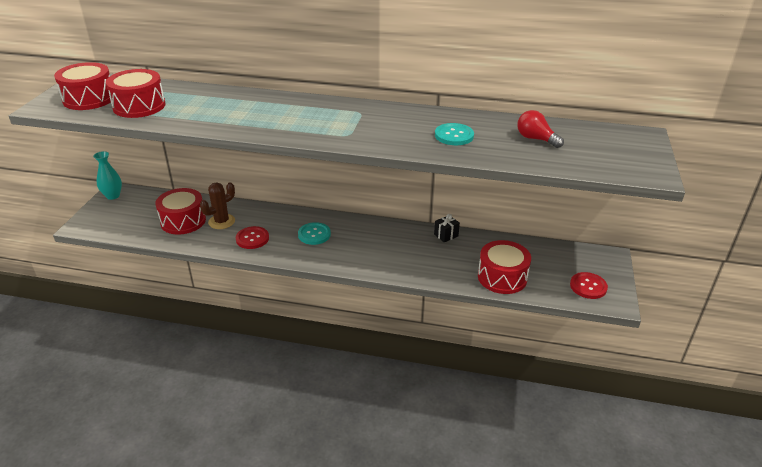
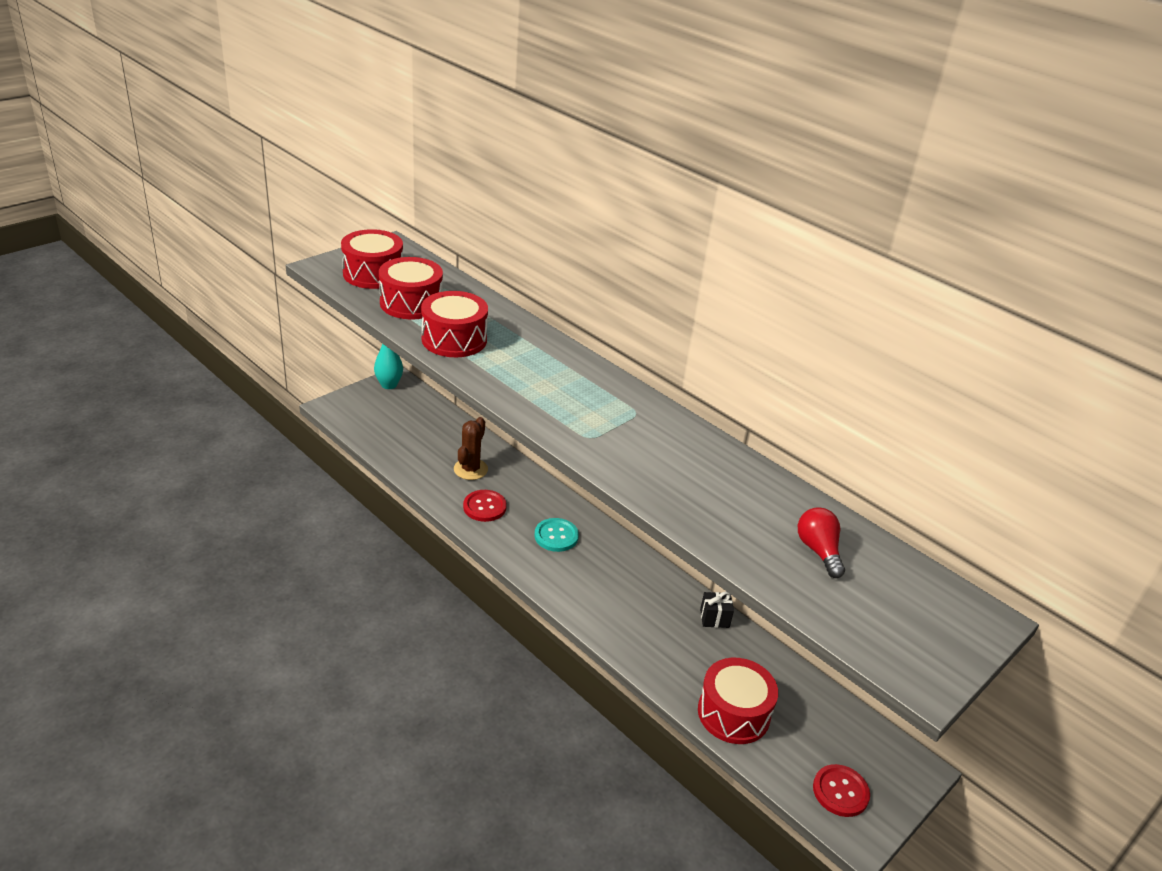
camera: 30 degrees right, 0 degrees up
(183, 221) = (432, 449): red drum -> red drum (454, 339)
(221, 221) = (470, 469): brown cactus -> brown cactus turned 60 degrees counterclockwise
(454, 135) = (715, 496): turquoise button -> none

